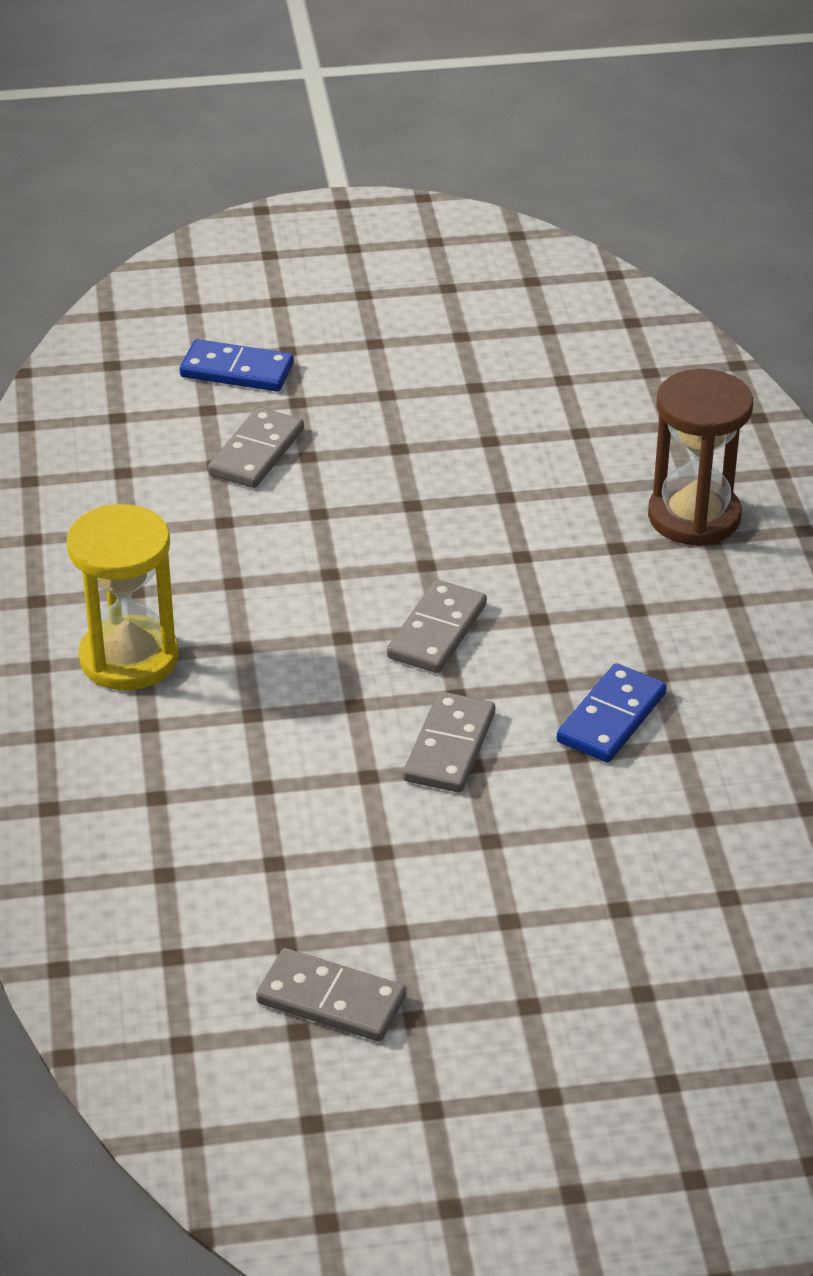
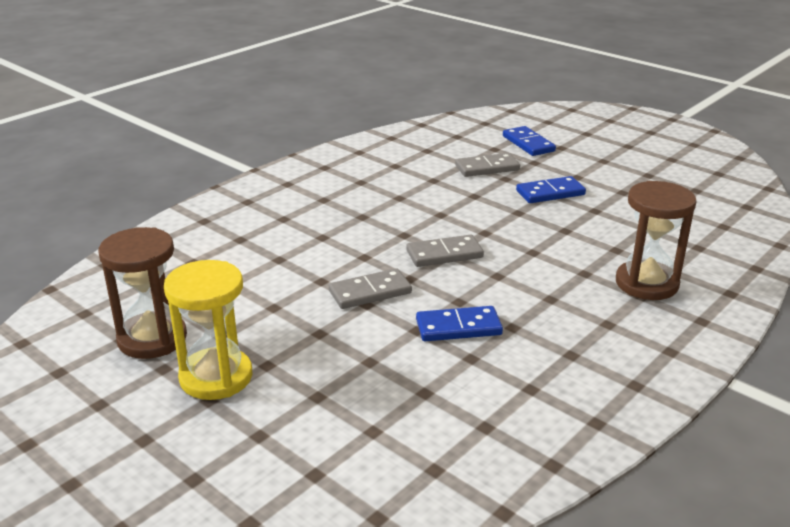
camera: 50 degrees right, 10 degrees down
(129, 658) = (318, 197): yellow hourglass -> yellow hourglass (216, 377)
(331, 1000) = (152, 339): grey domino -> brown hourglass
(399, 445) = (550, 193): none -> blue domino

